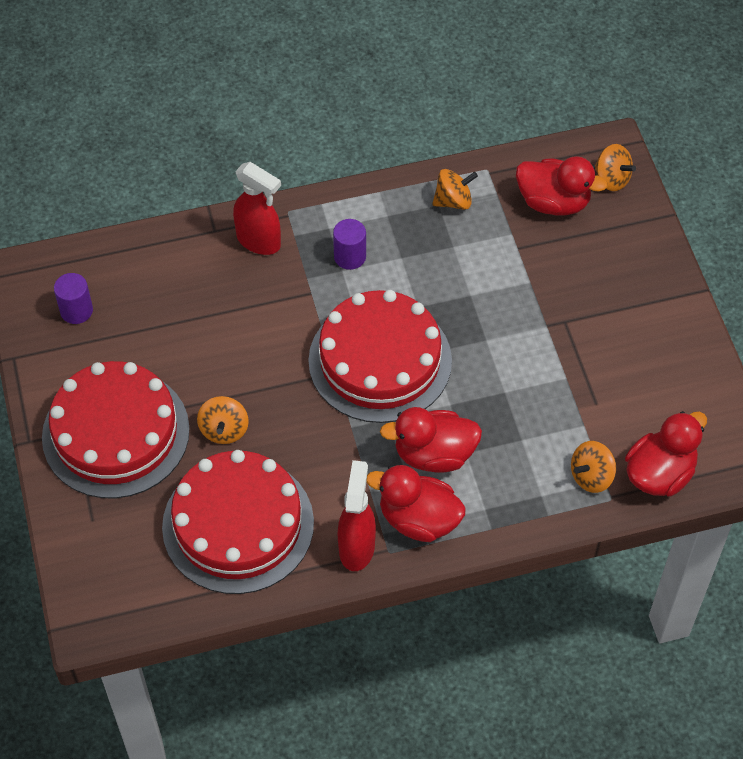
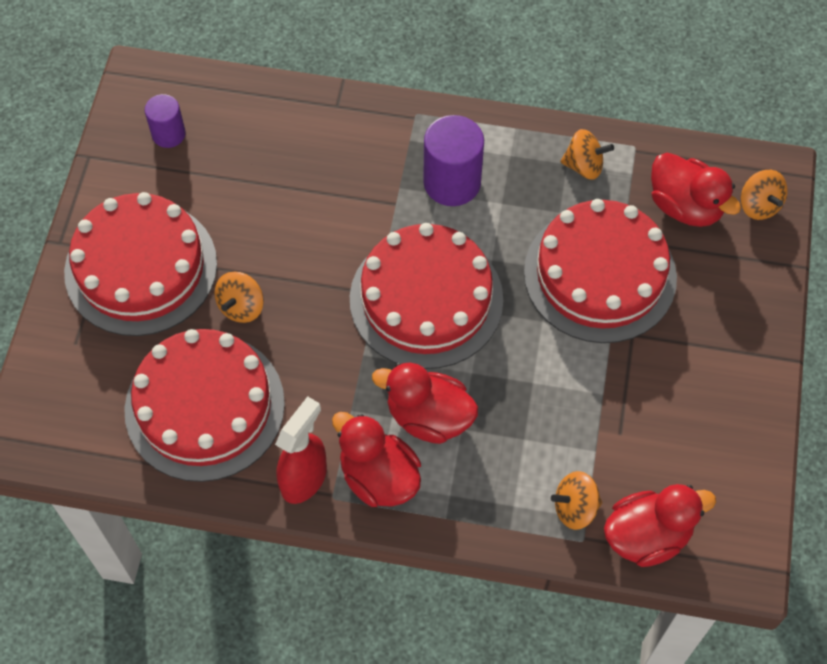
camera: 25 degrees right, 5 degrees up
(259, 241) = (373, 133): red spray bottle -> none
(350, 257) = (452, 182): purple cylinder -> purple cylinder, size x1.68
(513, 284) = (600, 274): none -> red cake

